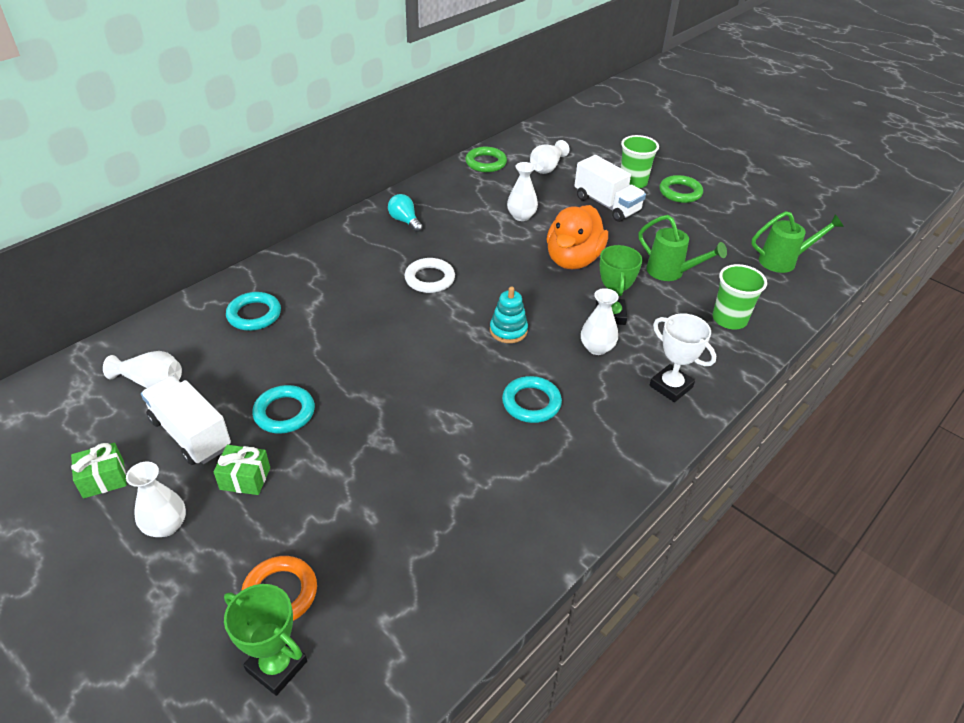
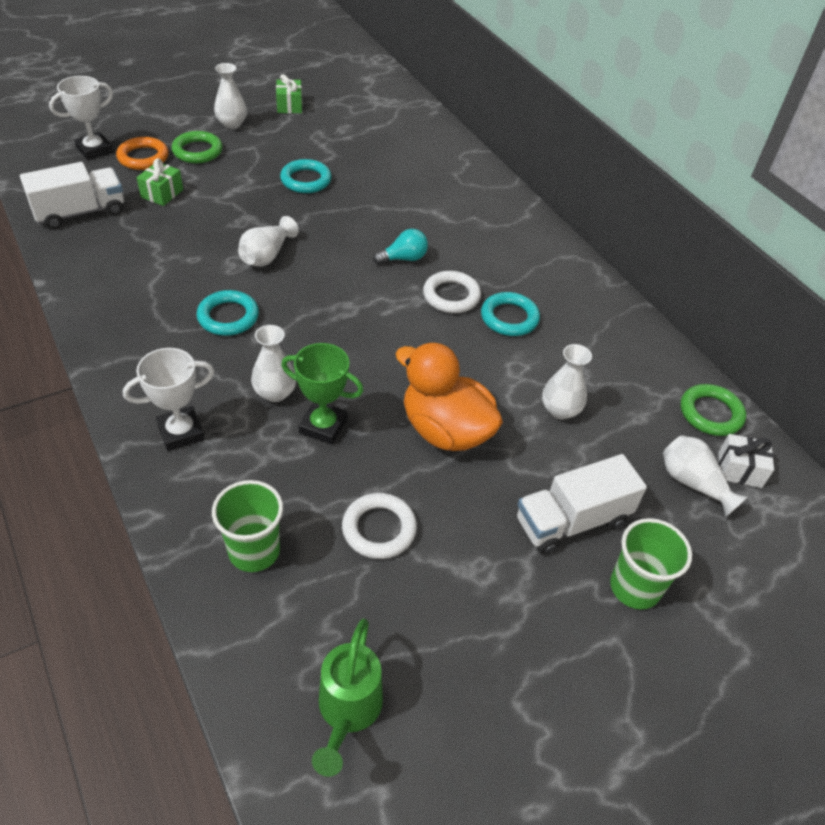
camera: 105 degrees right, 5 degrees up
(151, 382) = (376, 128): white vase -> white vase (267, 255)
(191, 434) = (310, 139): white truck -> white truck (80, 212)
(245, 478) = (250, 156): green gift -> green gift (162, 193)
(254, 315) = (438, 181): turquoise ring -> turquoise ring (509, 318)
(276, 666) = (94, 150): green trophy -> white trophy
(405, 221) = (571, 302): turquoise light bulb -> turquoise light bulb (403, 258)
(508, 330) = (339, 331): turquoise stacking toy -> none
(525, 153) = (739, 470): none -> white gift
(671, 272) = (379, 529): green watering can -> white ring
(680, 192) = (592, 650): green ring -> green ring (197, 151)

